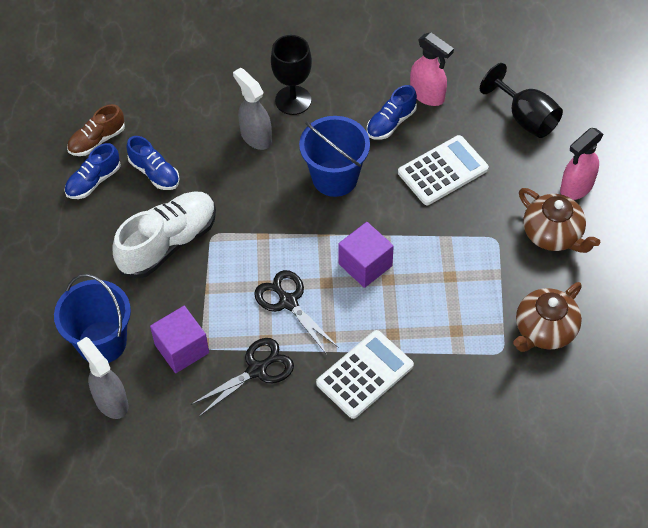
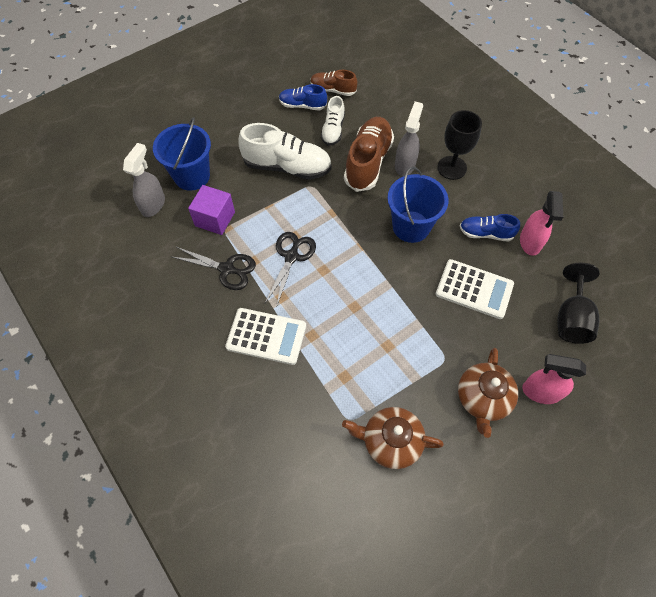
camera: 55 degrees right, 5 degrees up
(154, 173) = (333, 130): blue shoe -> white shoe
(225, 166) = (368, 162): none -> brown shoe
(365, 265) = (355, 285): purple cube -> none

